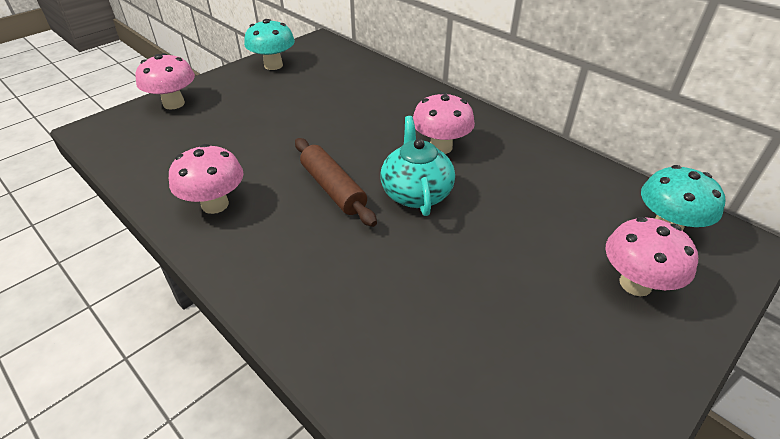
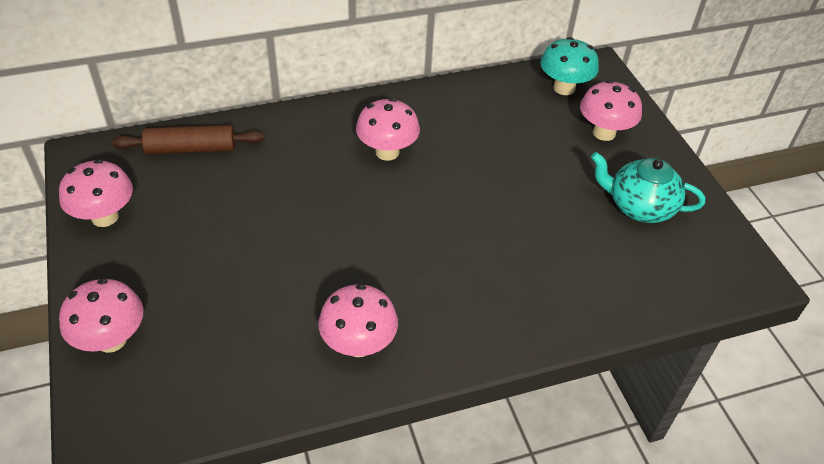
camera: 65 degrees left, 5 degrees up
(273, 65) = (105, 217): turquoise mushroom -> pink mushroom
(333, 188) = (395, 247): brown rolling pin -> brown rolling pin (191, 149)
(416, 193) = (440, 196): turquoise teapot -> turquoise teapot (639, 207)

